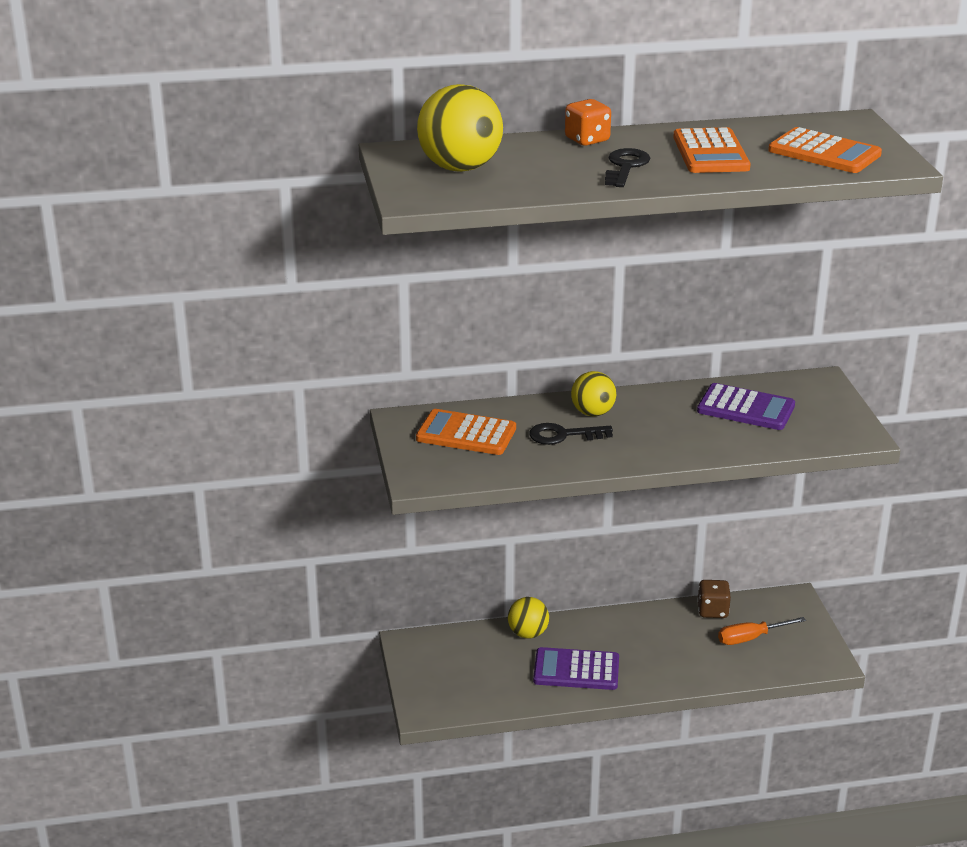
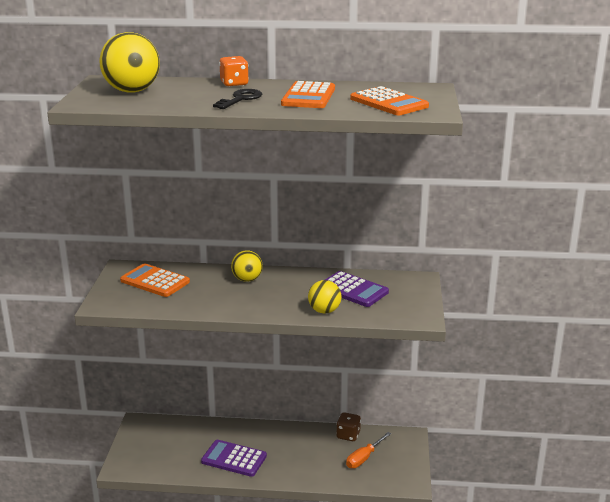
camera: 15 degrees right, 5 degrees down
(528, 633) = (217, 429): yellow ball -> yellow ball (324, 311)
(563, 435) = (216, 290): black key -> none
(750, 638) = (364, 458): orange screwdriver -> orange screwdriver turned 45 degrees counterclockwise

